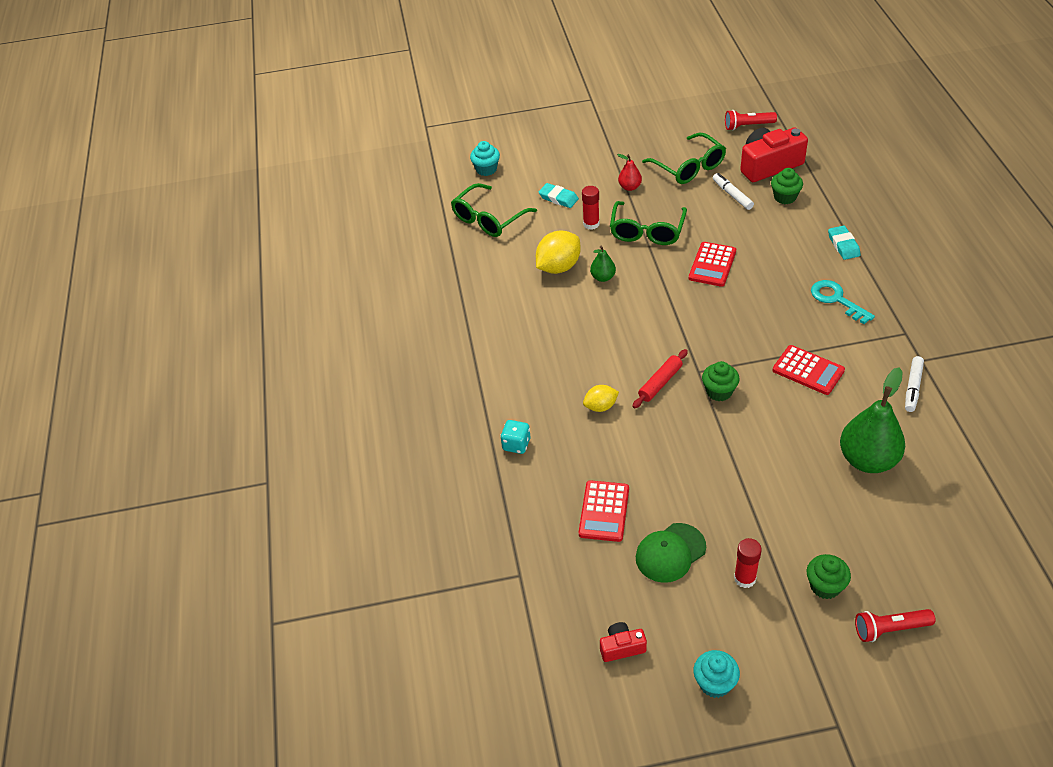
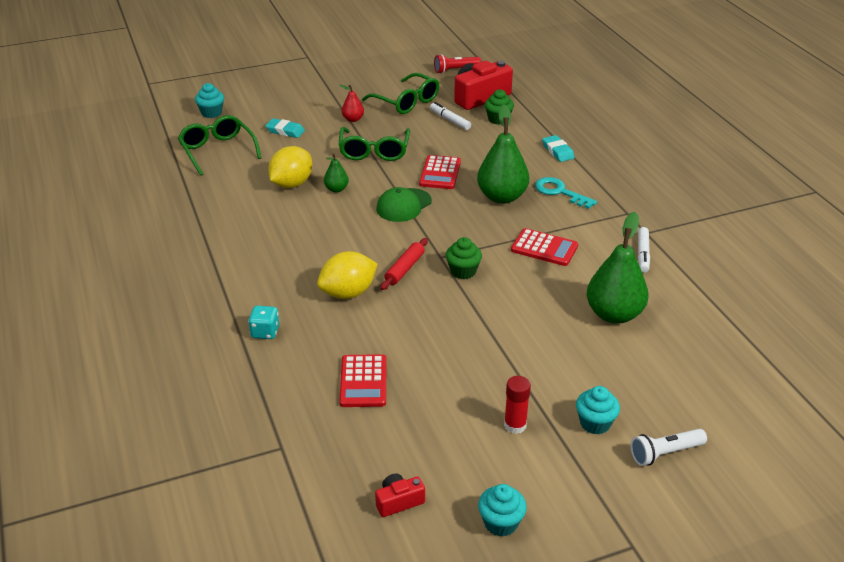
camera: 15 degrees left, 10 degrees down
(488, 219) = (217, 151): green glasses -> green glasses turned 120 degrees clockwise
(591, 224) = (319, 149): red glue stick -> none
(600, 406) = (348, 293): yellow lemon -> yellow lemon, size x1.71
(670, 553) = (436, 411): green cap -> green cap (403, 205)
(773, 301) = (502, 197): none -> green pear
(825, 586) = (595, 423): green cupcake -> turquoise cupcake
(890, 629) = (665, 453): red flashlight -> white flashlight

